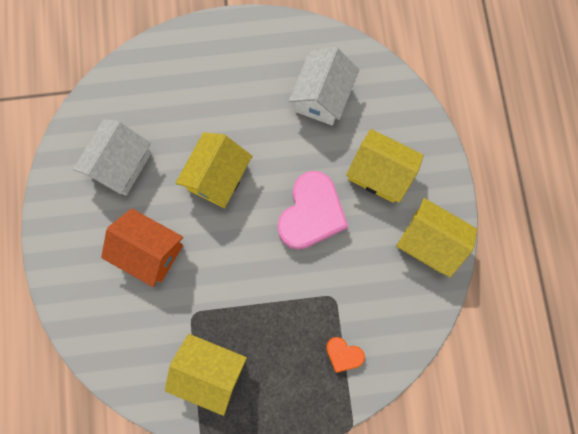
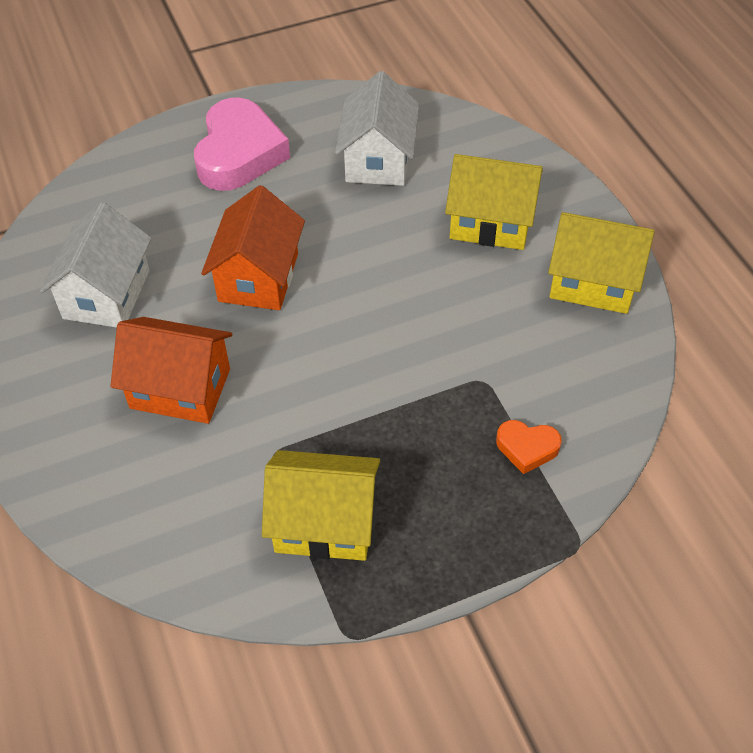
camera: 15 degrees left, 25 degrees down
(218, 177) = (258, 277): yellow house -> orange house
(311, 214) = (411, 289): pink heart -> pink heart (239, 153)

